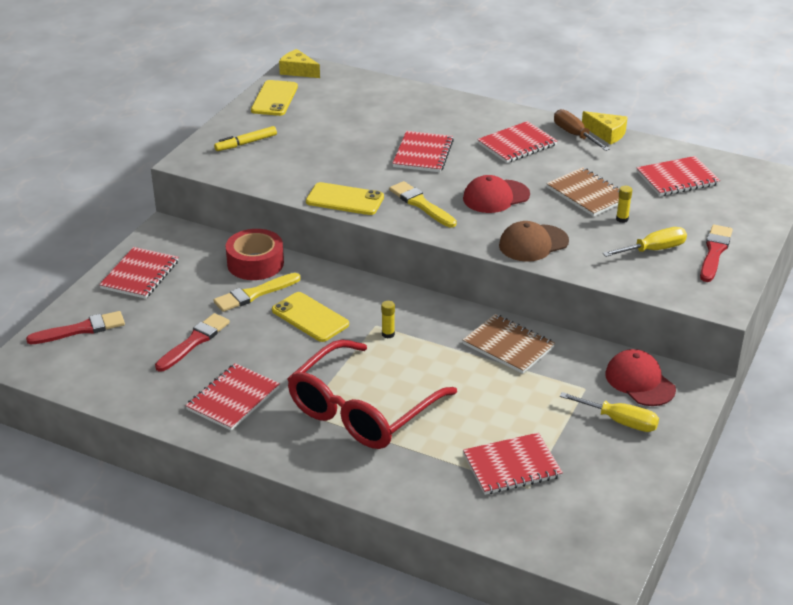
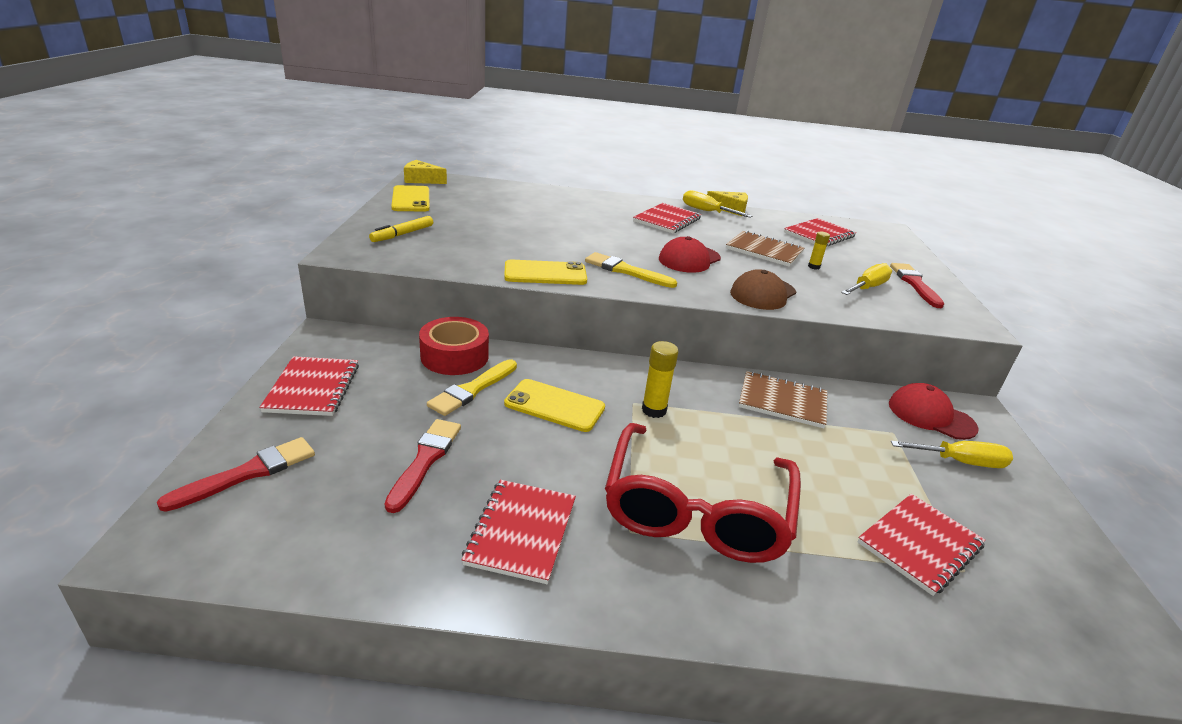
camera: 25 degrees left, 5 degrees down
(388, 334) = (654, 410): yellow glue stick -> yellow glue stick, size x1.64
(423, 154) = (591, 232): red notebook -> none
(574, 135) = (706, 211): brown screwdriver -> yellow screwdriver

